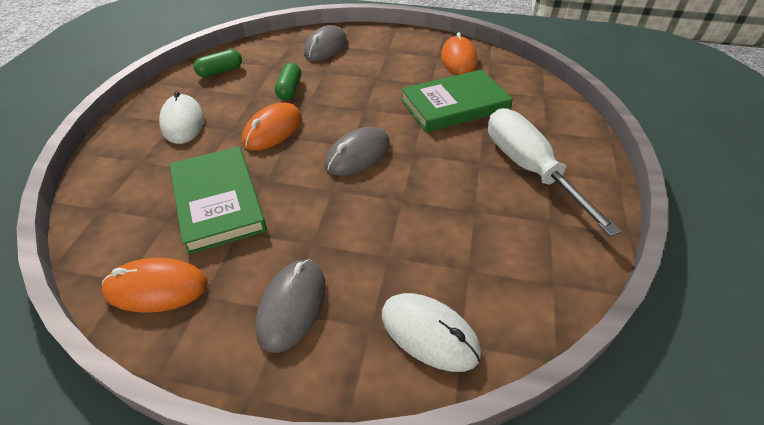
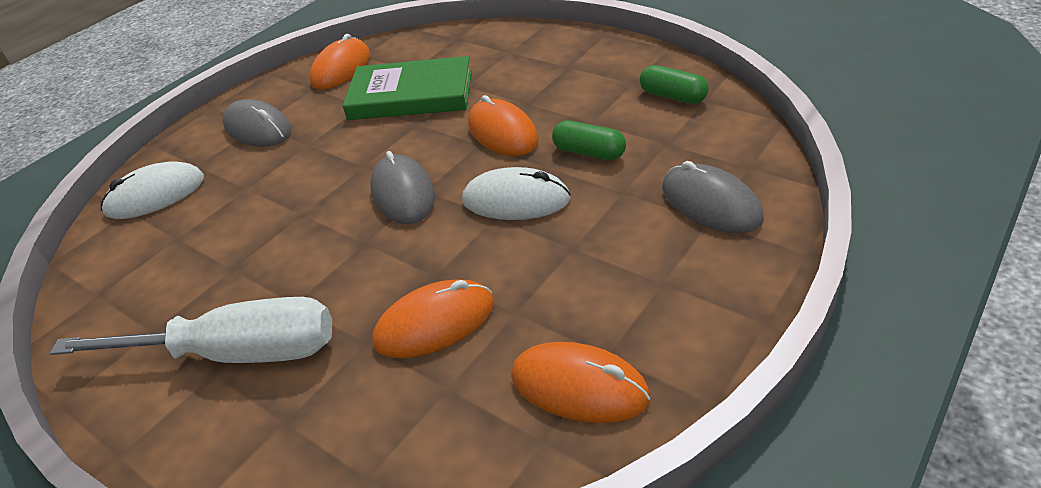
camera: 120 degrees right, 5 degrees down
(182, 122) = (564, 72): white mouse -> white mouse (516, 200)
(220, 71) = (673, 96): green capsule -> green capsule turned 45 degrees counterclockwise
(455, 105) = (434, 323): green book -> orange mouse

